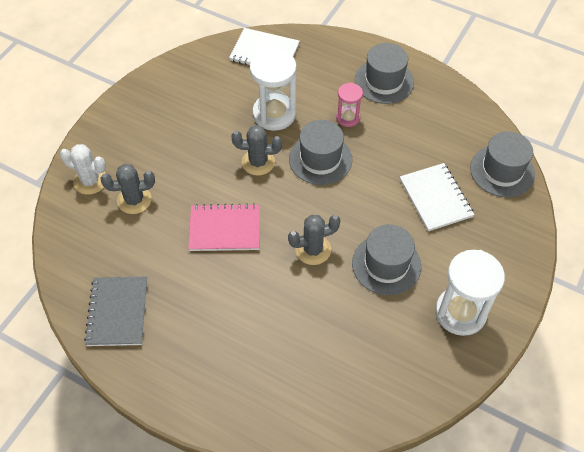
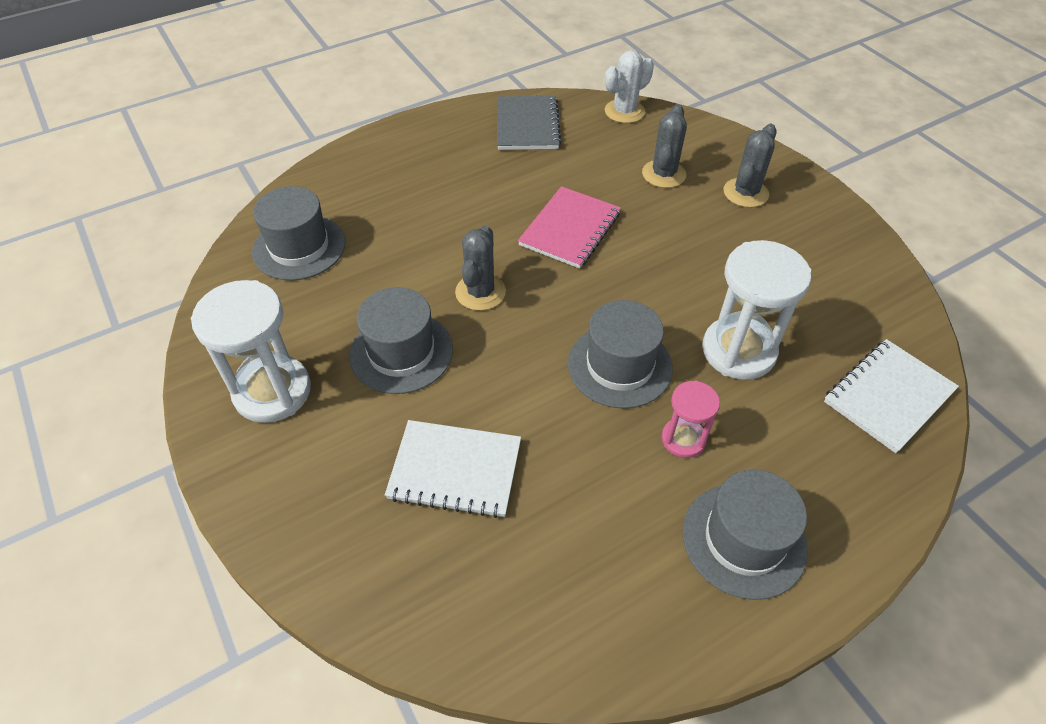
camera: 120 degrees right, 5 degrees down
(90, 181) = (714, 151): white cactus -> white cactus (624, 111)
(118, 312) = (527, 125): grey notebook -> grey notebook turned 60 degrees clockwise
(258, 162) = (655, 297): grey cactus -> grey cactus (745, 193)
(502, 171) = (434, 607): grey hat -> grey hat (299, 247)

